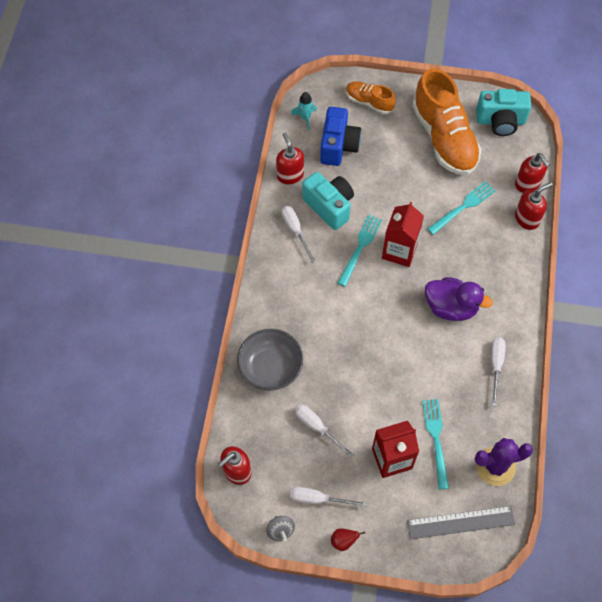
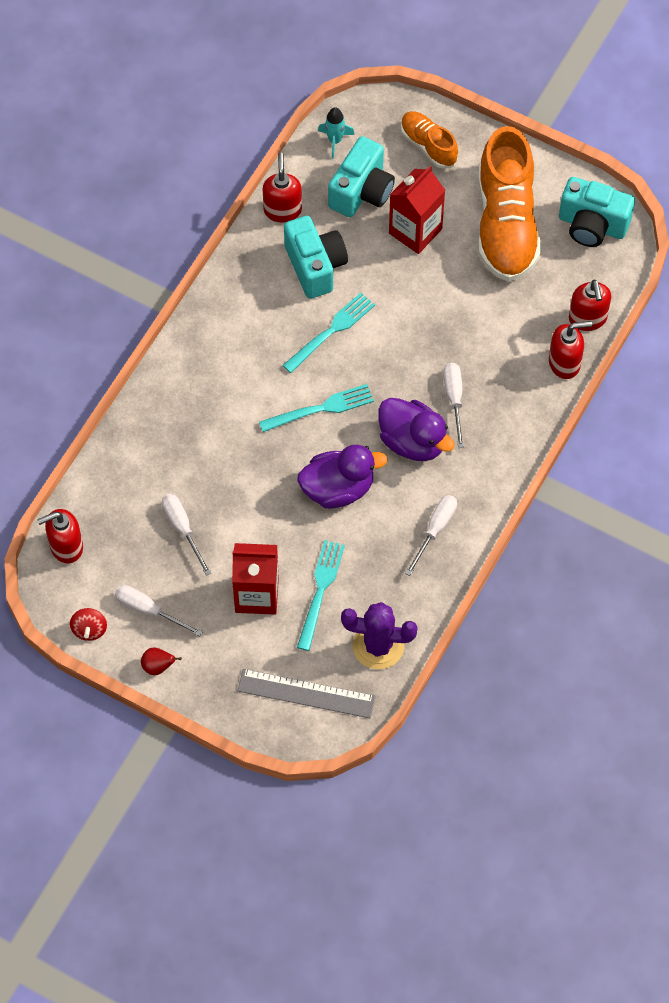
camera: 20 degrees right, 0 degrees up
(270, 367) = (156, 441): grey bowl -> none
(280, 530) = (89, 629): grey spinning top -> red spinning top
(295, 230) = (258, 283): white screwdriver -> white screwdriver (454, 399)
(338, 146) = (361, 191): blue camera -> turquoise camera
(399, 251) = (380, 351): red carton -> red carton (415, 231)
(415, 359) = (338, 488): none -> purple duck
(463, 206) = (489, 321): turquoise fork -> turquoise fork (321, 408)

